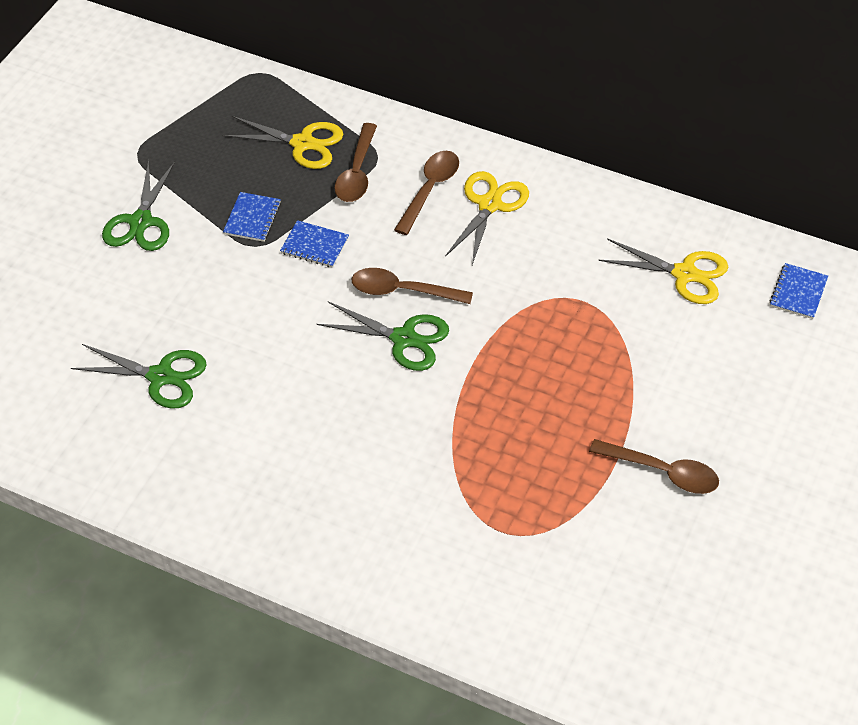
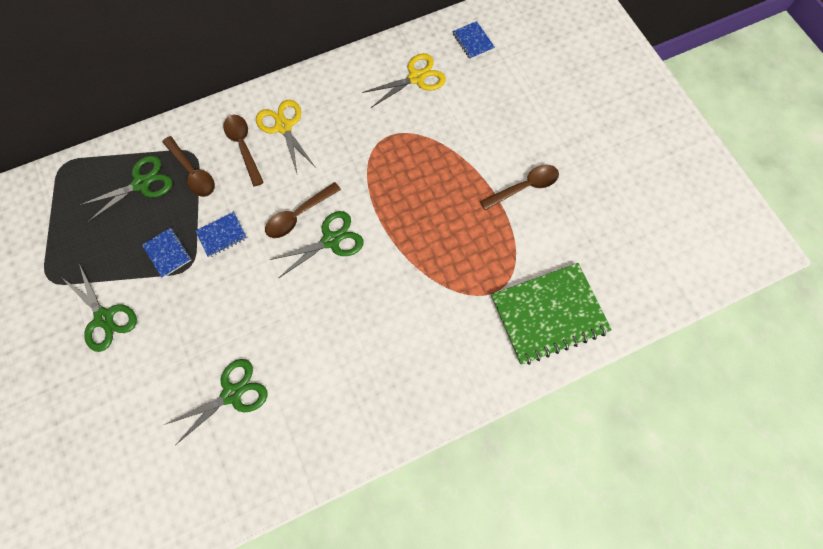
camera: 50 degrees left, 20 degrees up
(302, 143) = (141, 183): yellow scissors -> green scissors
(526, 602) = (548, 314): none -> green notebook

